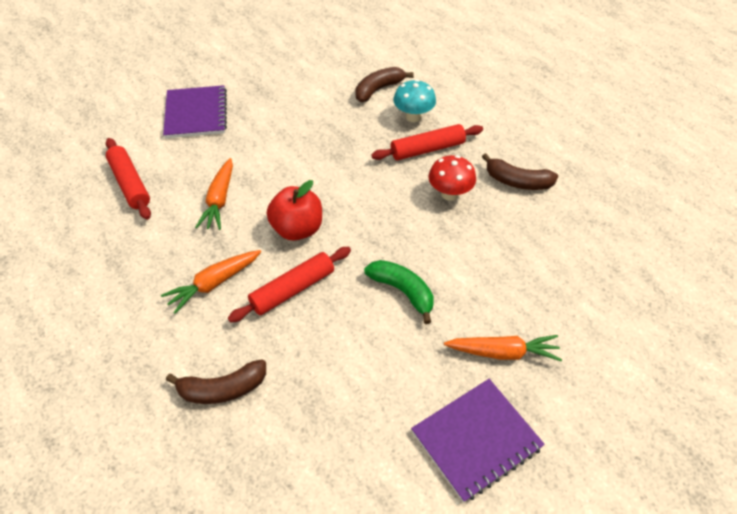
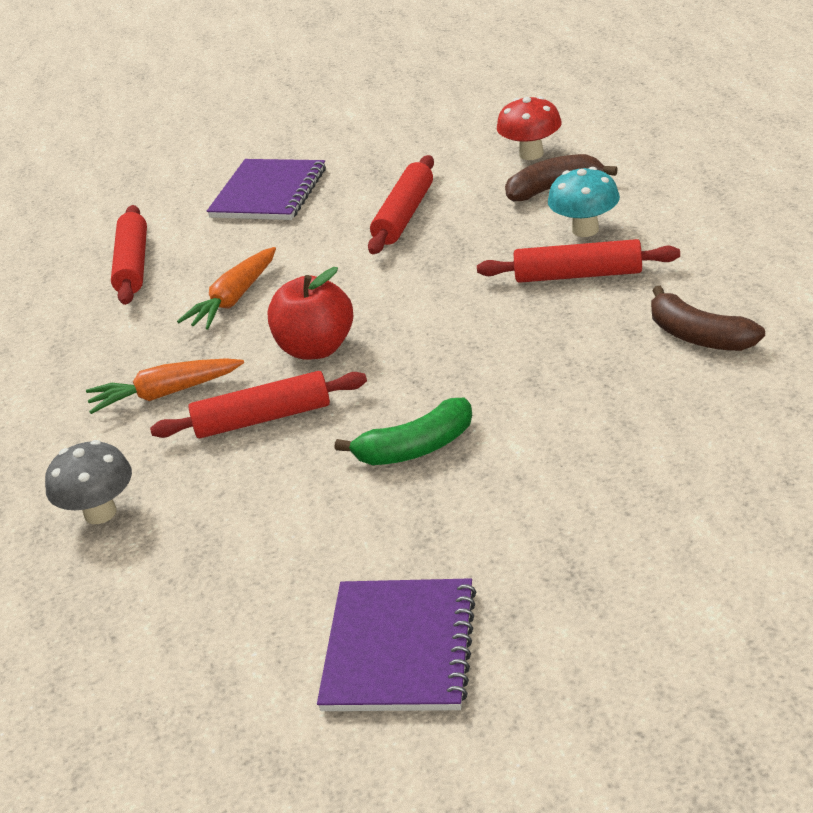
camera: 30 degrees right, 15 degrees down
(222, 389) = (100, 513): brown banana -> grey mushroom
(297, 120) = (404, 215): none -> red rolling pin
(402, 291) = (416, 448): green banana -> green banana turned 90 degrees clockwise
(449, 194) = (574, 337): red mushroom -> red mushroom (531, 154)
(476, 440) = (400, 649): purple notebook -> purple notebook turned 75 degrees counterclockwise
(503, 352) = (516, 552): orange carrot -> none

